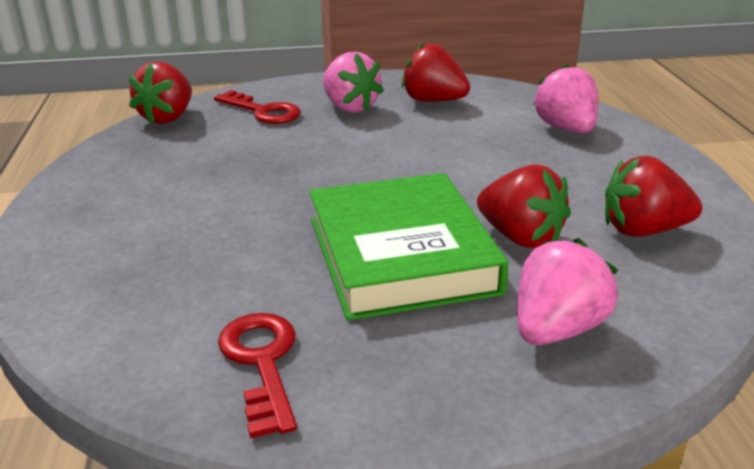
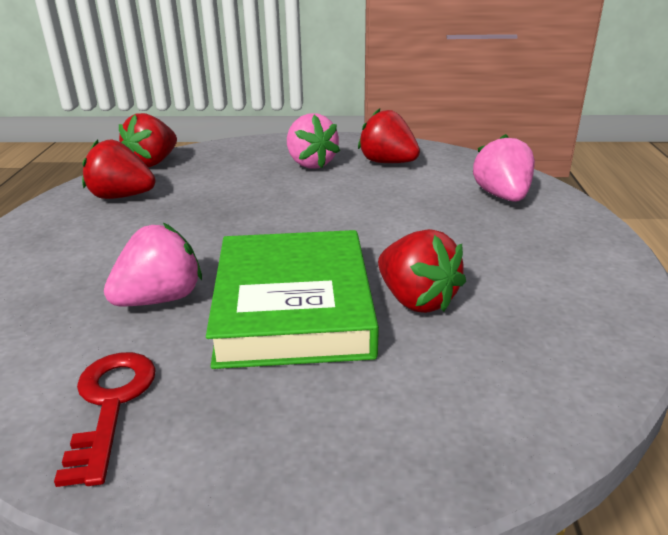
camera: 10 degrees right, 0 degrees up
(263, 111) = (234, 162): red key -> none
(557, 329) = (415, 404): pink strawberry -> pink strawberry (160, 299)
(643, 230) = (544, 305): red strawberry -> red strawberry (122, 196)

